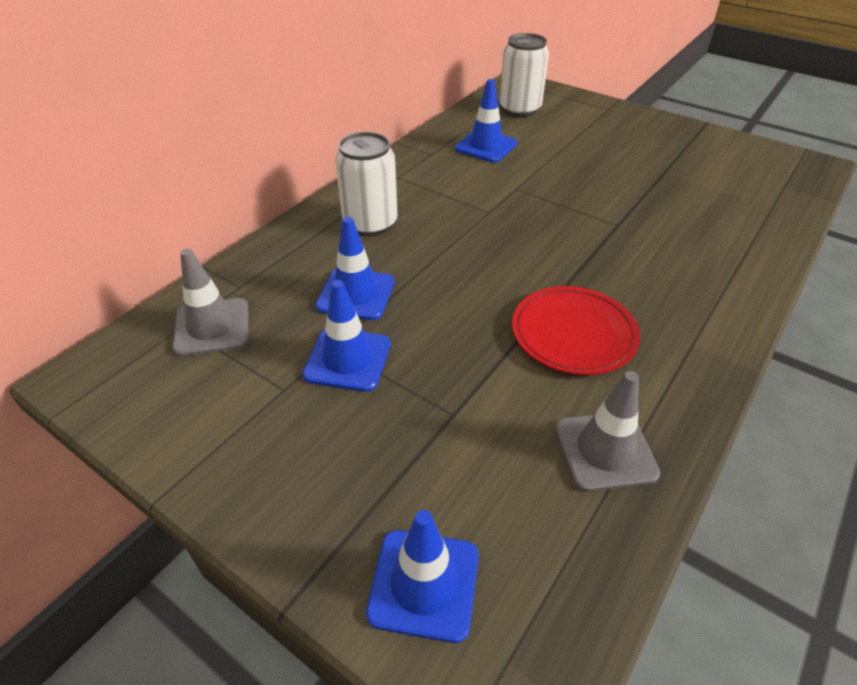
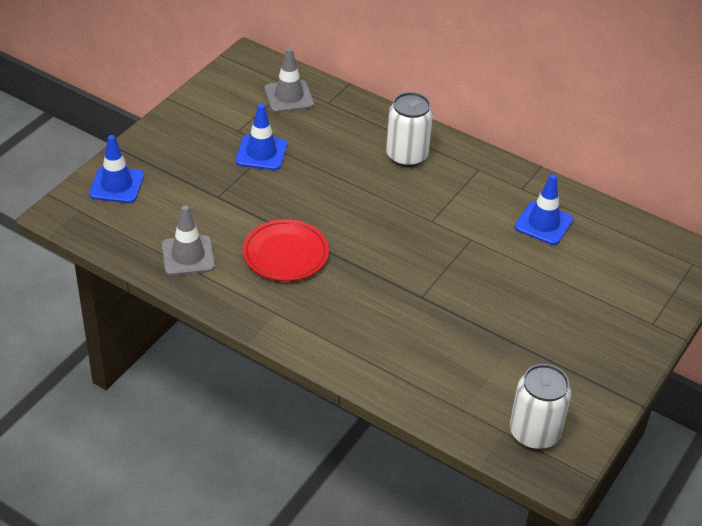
camera: 85 degrees right, 0 degrees up
(356, 294) = (322, 153): blue traffic cone -> none
(519, 109) = (630, 252): white can -> white can (534, 433)

